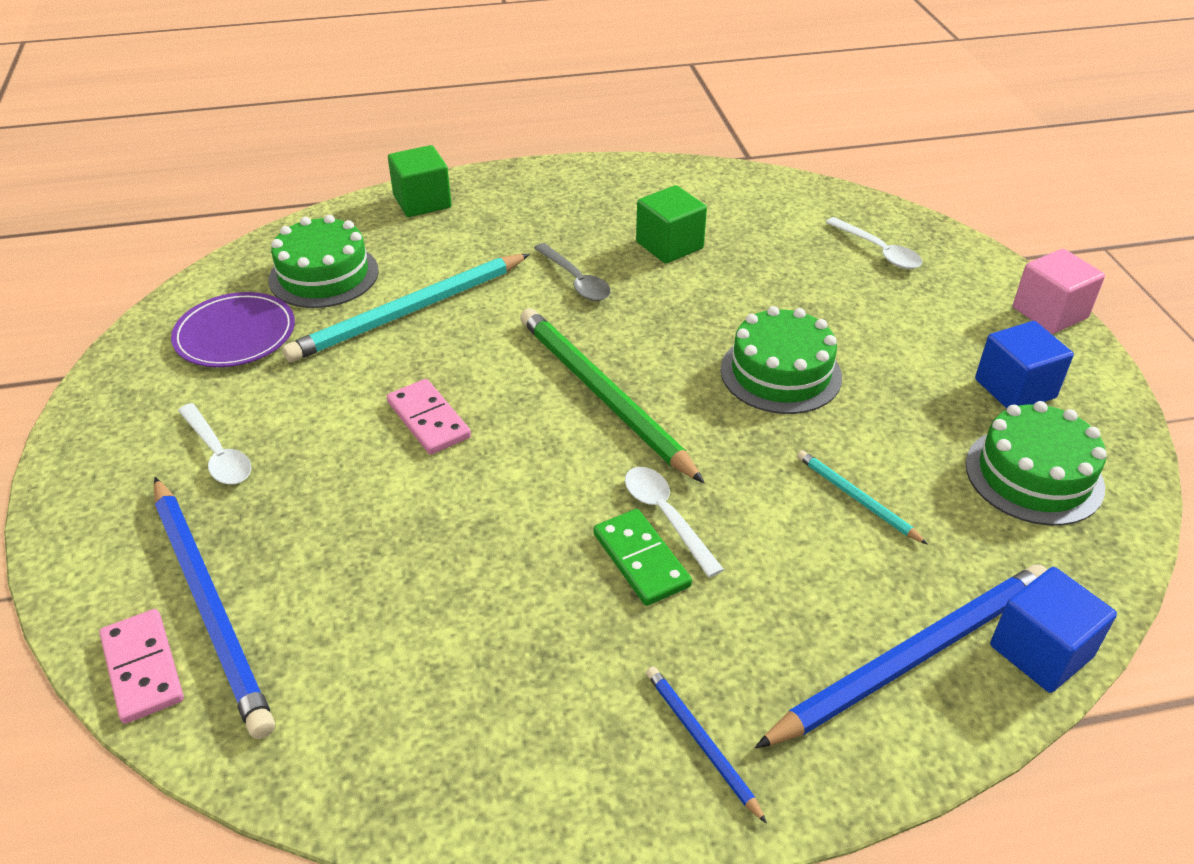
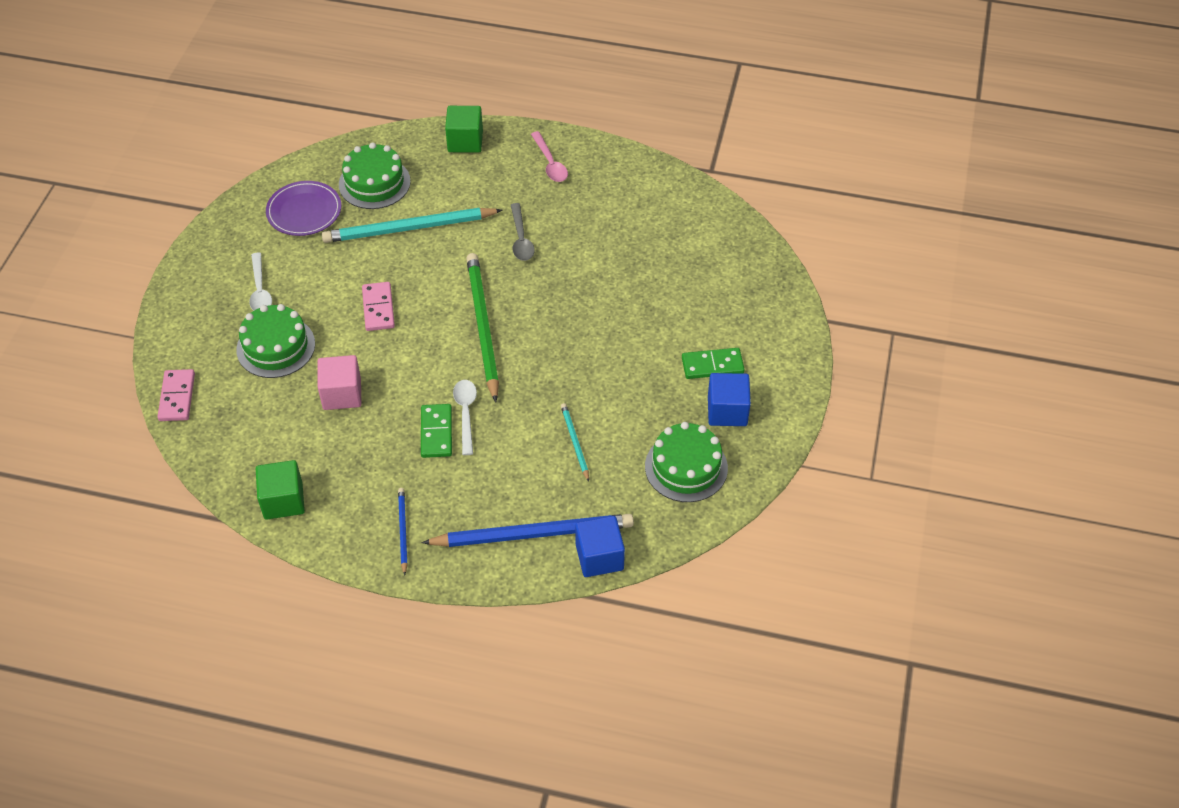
camera: 25 degrees right, 10 degrees up
(210, 605) = (219, 376): blue pencil -> none
(550, 196) = (550, 163): none -> pink spoon
(669, 245) = (598, 231): green cube -> green cube (283, 501)
(780, 373) = (595, 349): green cake -> green cake (276, 347)
(878, 251) = (731, 282): white spoon -> none
(944, 343) = (712, 365): none -> green domino
(1049, 313) = (801, 368): pink cube -> pink cube (342, 394)

